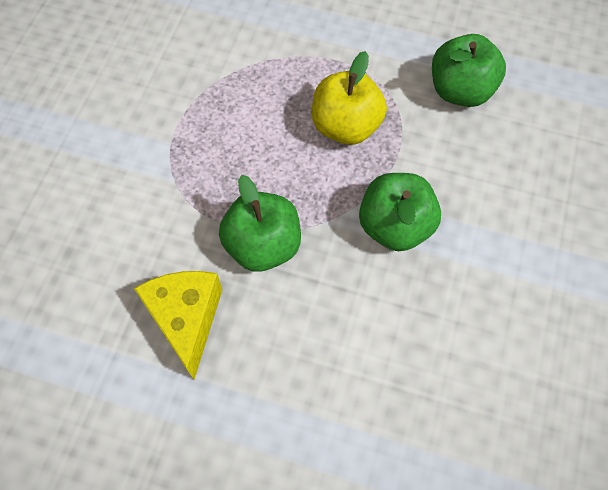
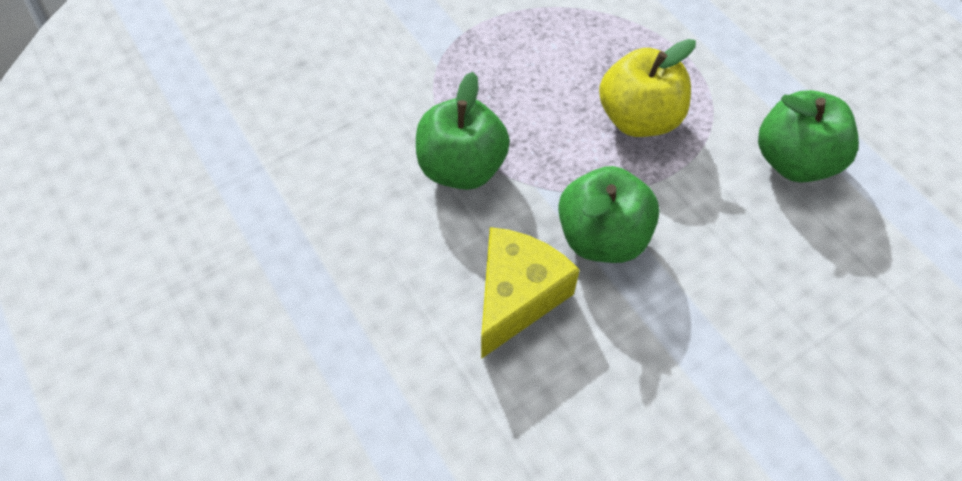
camera: 40 degrees right, 5 degrees down
(186, 320) = (340, 181): yellow cheese -> yellow cheese (516, 297)

